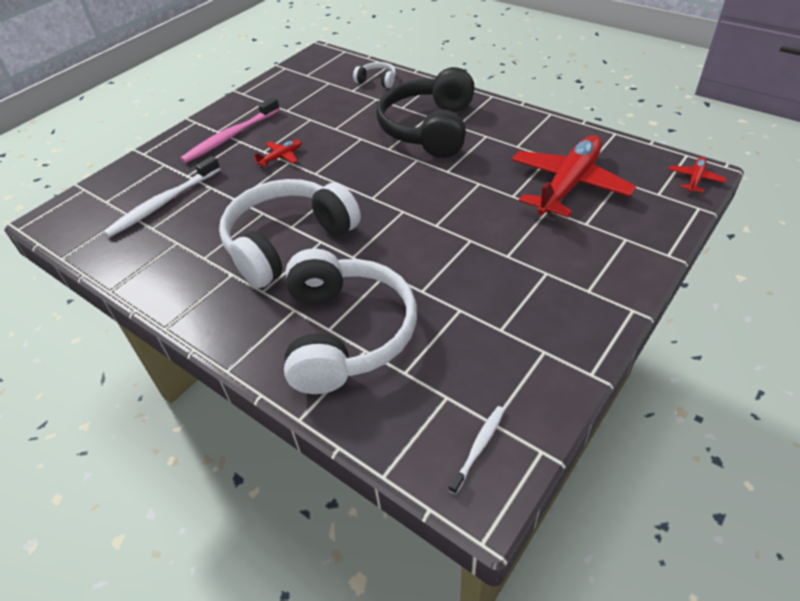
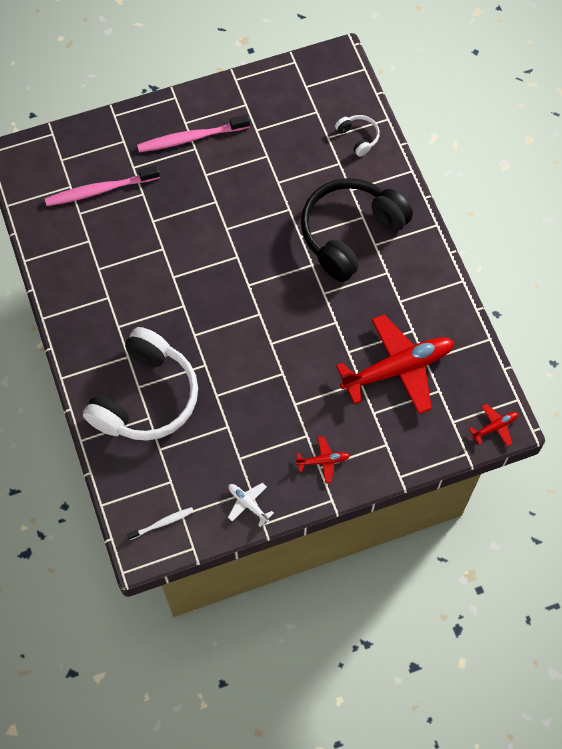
camera: 30 degrees right, 20 degrees up
(163, 203) = (100, 190): white toothbrush -> pink toothbrush
(281, 157) = (213, 192): red plane -> red plane (323, 461)
(288, 242) = (161, 292): white headphones -> none
(555, 365) = (248, 504): none -> white plane

